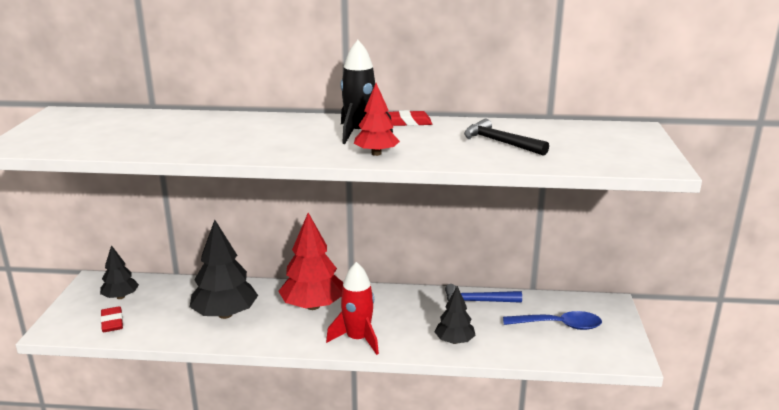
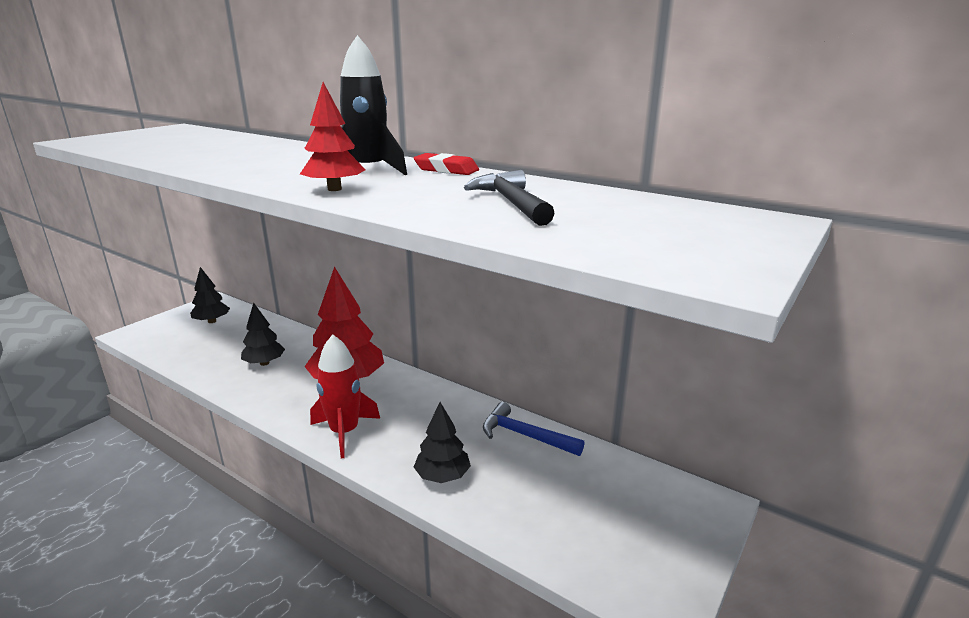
camera: 30 degrees right, 0 degrees up
(112, 322) = (175, 341): red eraser -> none
(225, 314) = (264, 363): black tree -> black tree, size x0.58
(559, 325) = (600, 508): blue spoon -> none

